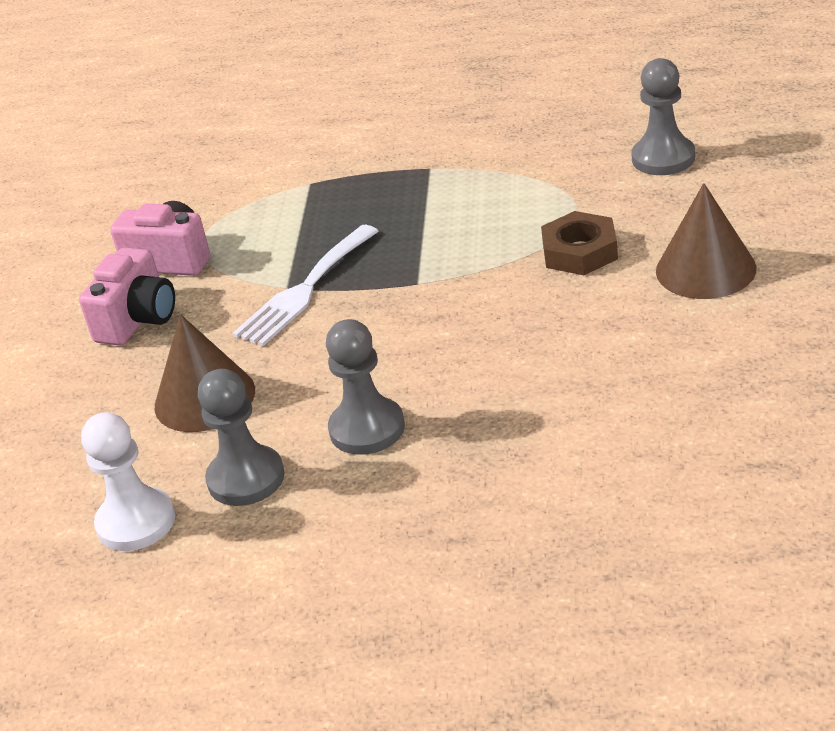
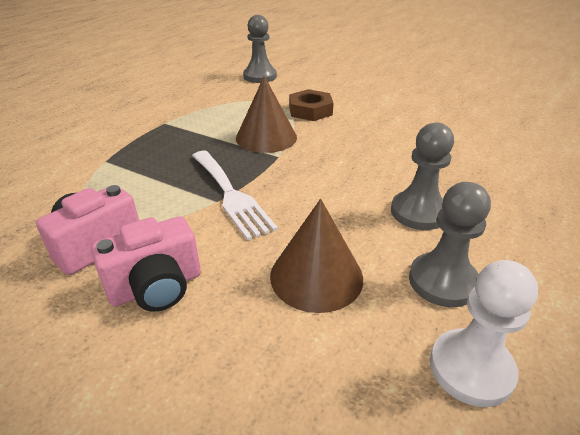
camera: 70 degrees left, 0 degrees up
(138, 320) = (156, 287): pink camera -> pink camera turned 105 degrees clockwise
(705, 269) = (362, 92): brown cone -> brown cone (266, 137)

